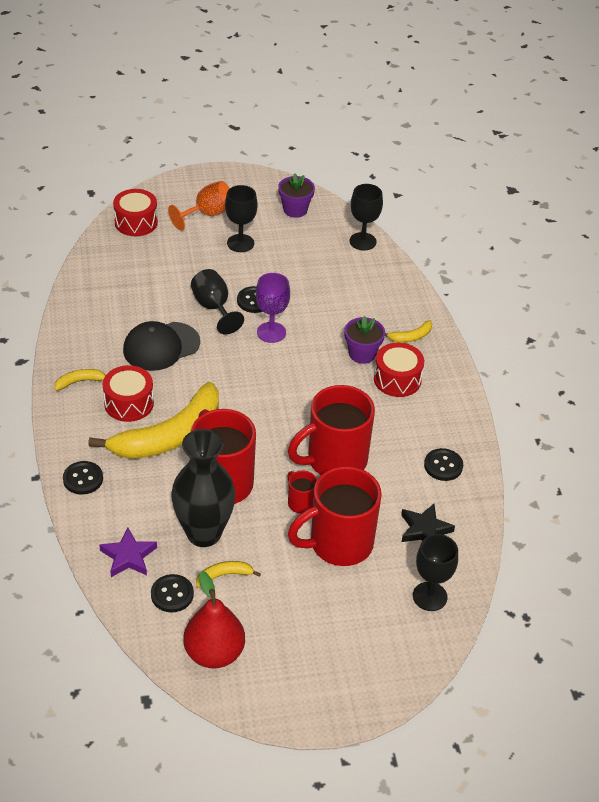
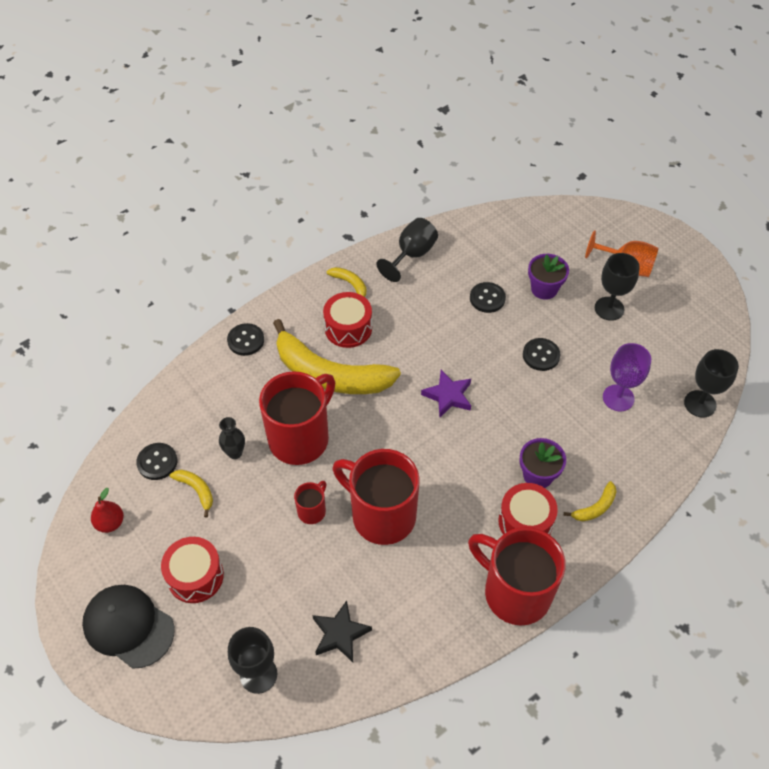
camera: 65 degrees right, 10 degrees up
(128, 556) = (181, 412): purple star -> purple star (448, 396)
(136, 222) = (569, 223): red drum -> red drum (195, 576)
(161, 346) = (430, 317): black cap -> black cap (128, 626)
(204, 533) = (235, 453): black vase -> black vase, size x0.43
(214, 308) = (507, 330): black goblet -> black goblet (411, 255)
(214, 653) = (110, 523): red pear -> red pear, size x0.55
(271, 332) = (510, 388): purple goblet -> purple goblet (618, 398)
(295, 210) = (694, 328): purple flower pot -> purple flower pot (544, 289)
(339, 544) = (281, 565): red mug -> red mug (515, 592)
(410, 337) = (595, 507): yellow banana -> yellow banana turned 75 degrees counterclockwise
(443, 466) = (435, 615): black button -> black button (487, 298)

